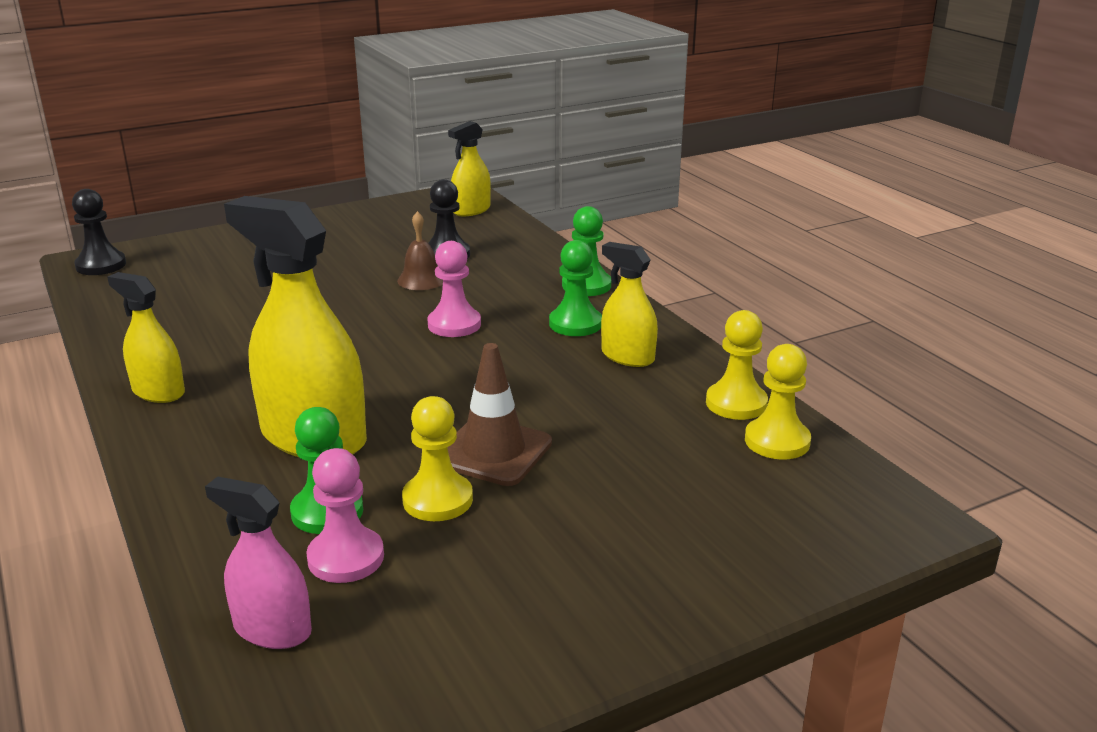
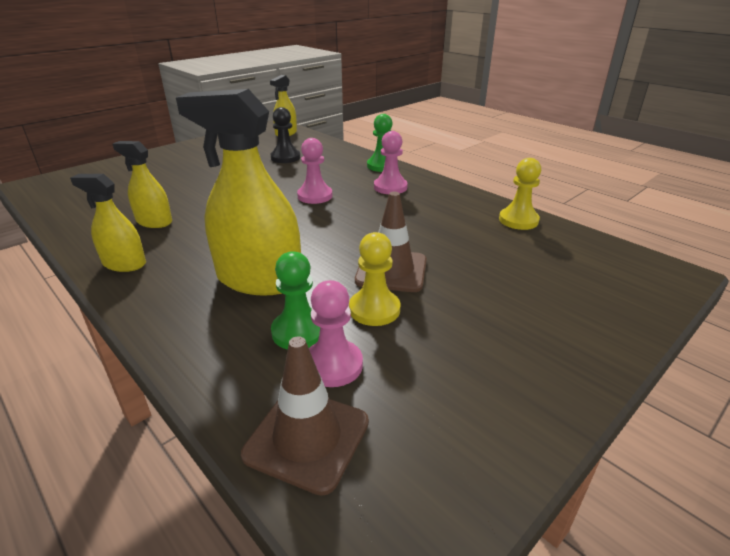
camera: 15 degrees left, 5 degrees up
(101, 265) = (46, 186): black pawn -> none
(272, 629) = (307, 438): pink spray bottle -> brown traffic cone
(421, 280) = (277, 173): brown bell -> none
(575, 324) = (390, 187): green pawn -> pink pawn
(627, 356) = (435, 202): yellow spray bottle -> yellow spray bottle (154, 222)
(777, 441) = (559, 239): yellow pawn -> none

